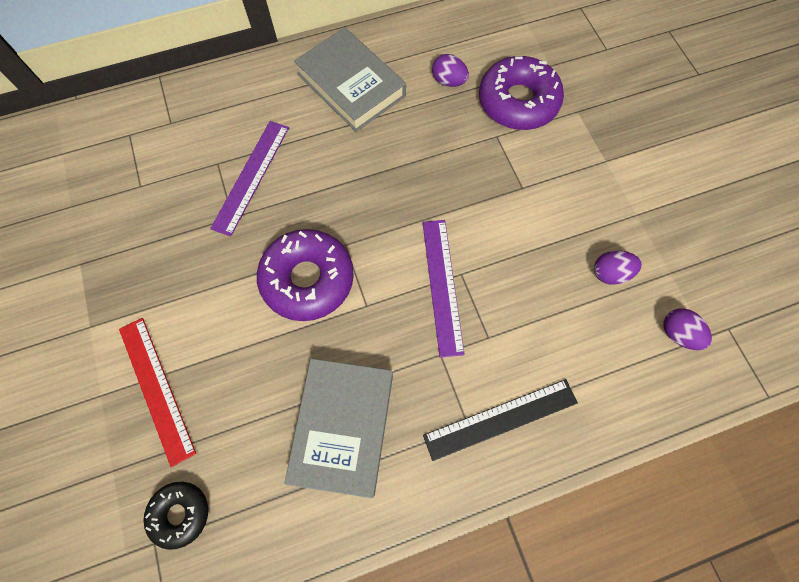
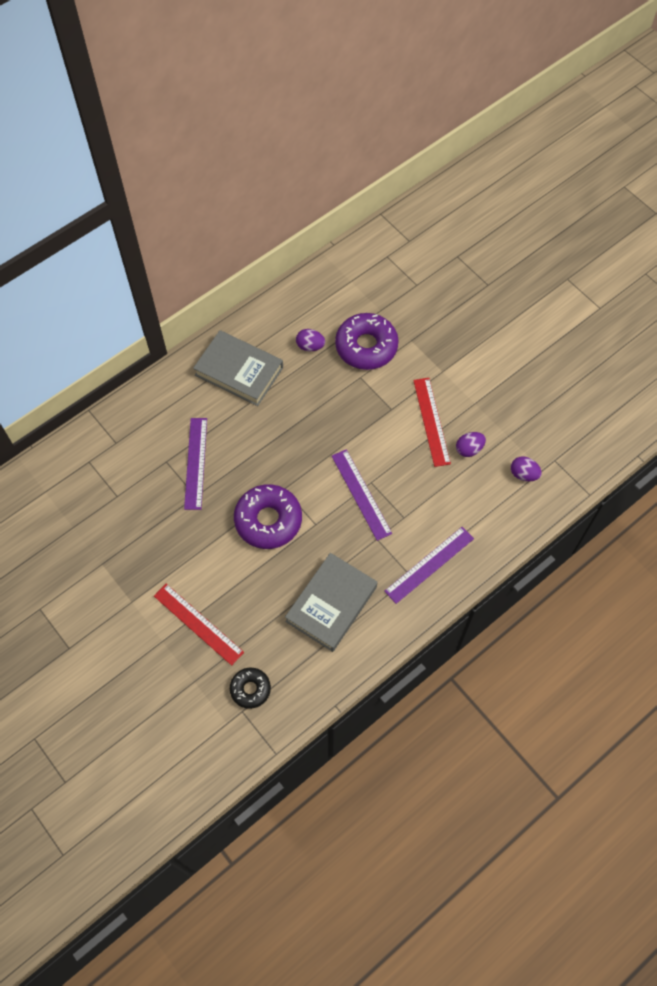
camera: 20 degrees left, 5 degrees down
(342, 427) = (331, 604): grey book -> grey book turned 45 degrees clockwise
(500, 419) = (429, 564): black ruler -> purple ruler
(570, 220) = (431, 421): none -> red ruler

